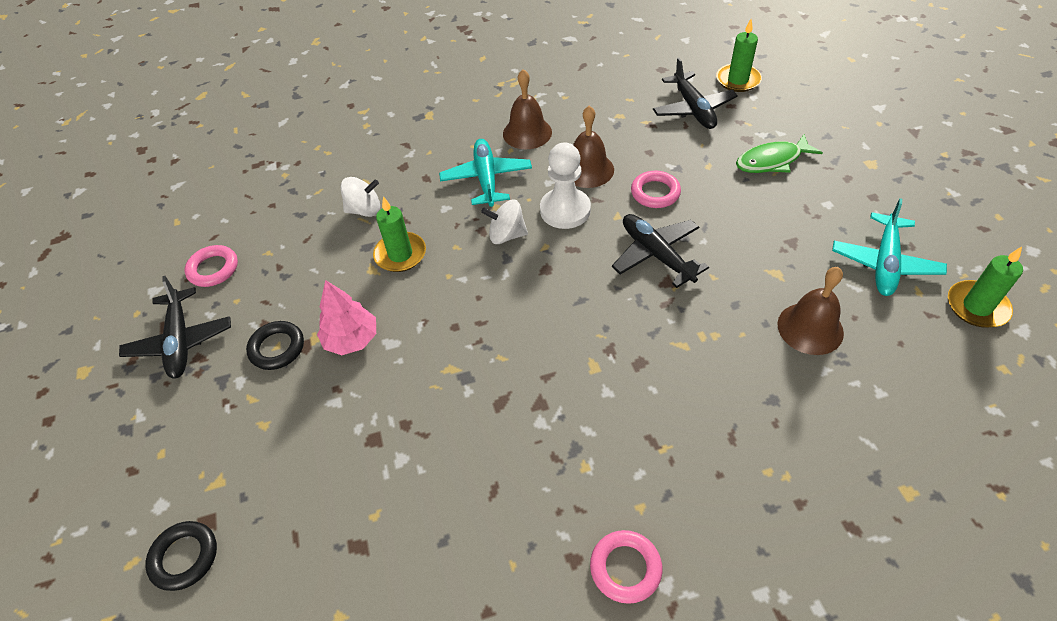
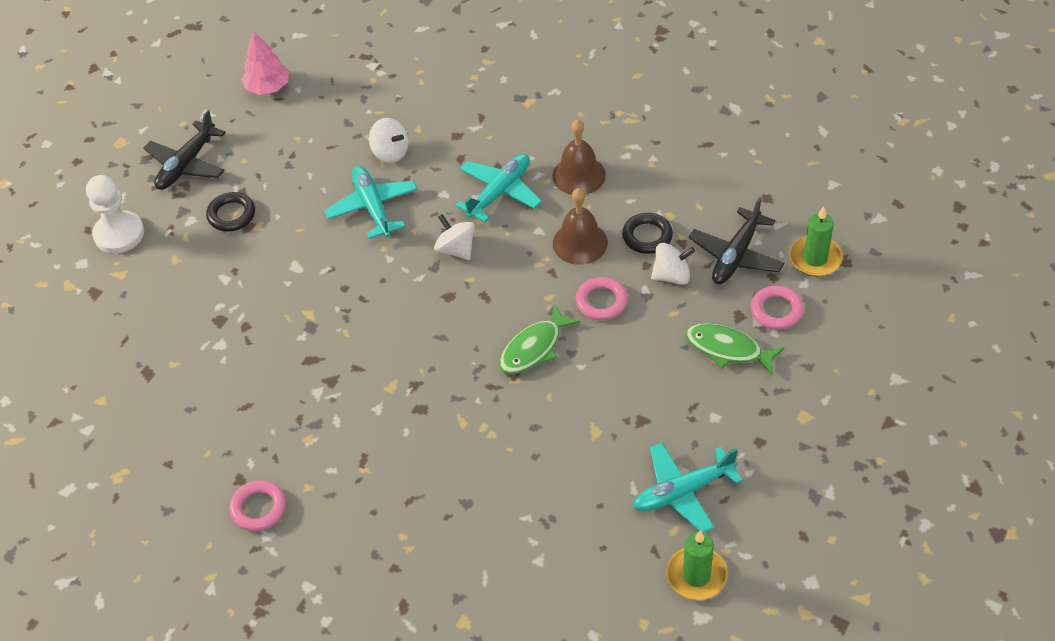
camera: 45 degrees right, 0 degrees up
(184, 557) = (66, 303): black ring -> black ring (647, 236)
(213, 269) = (254, 125): pink ring -> pink ring (776, 310)
(352, 339) = (277, 245): pink tree -> pink tree (268, 87)
(400, 254) = (373, 207): green candle -> turquoise plane
(565, 210) = (519, 262): white pawn -> white pawn (119, 234)
(656, 254) = (534, 348): black plane -> green fish
(674, 146) = (671, 276): none -> white spinning top
(810, 328) = (558, 485): brown bell -> none

